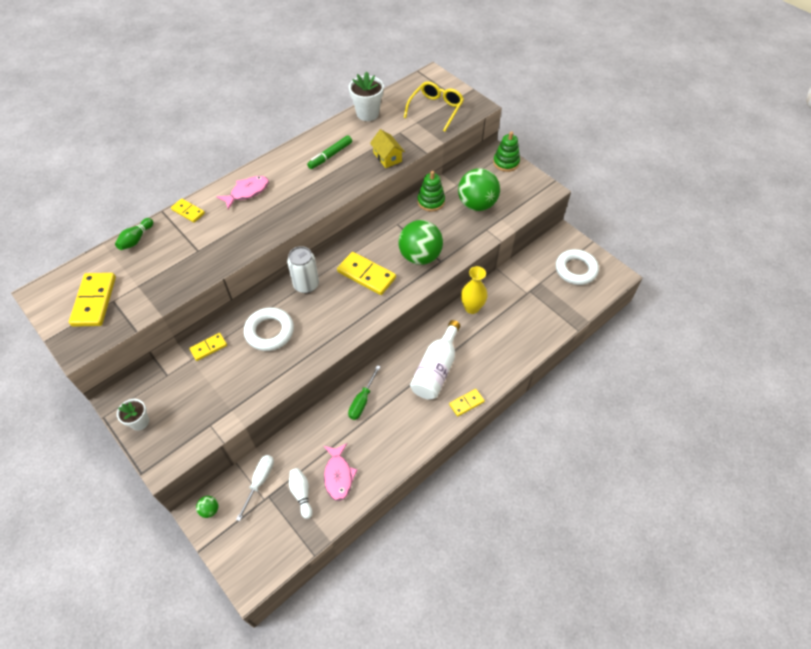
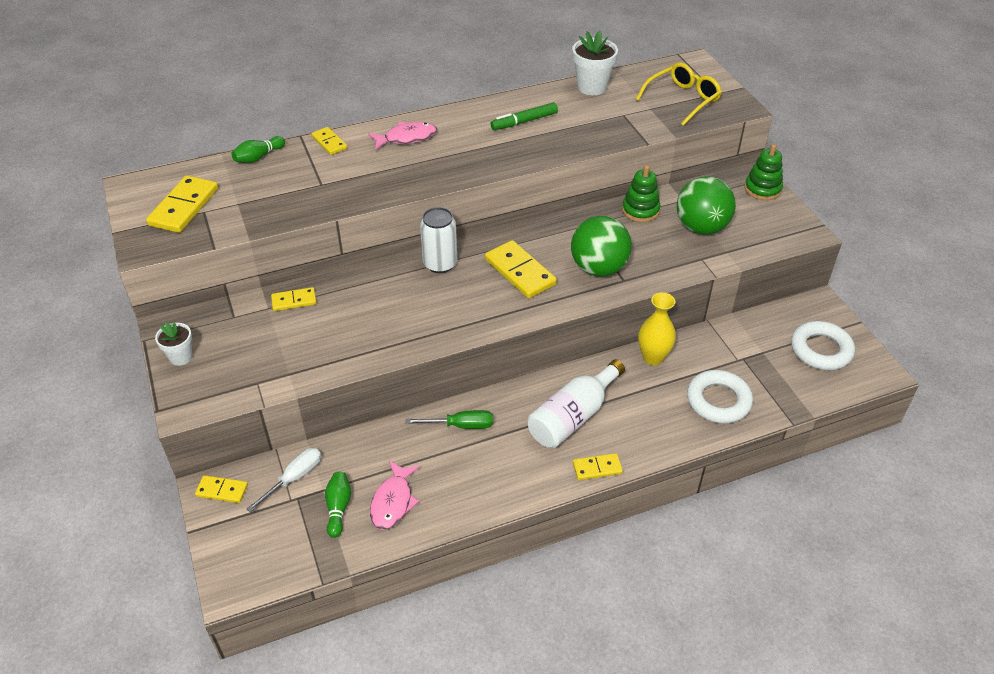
camera: 20 degrees right, 10 degrees down
(210, 510) = (222, 490): green ball -> yellow domino
(269, 332) = (373, 303): white ring -> white ring (718, 401)
(301, 494) = (338, 508): white bowling pin -> green bowling pin
(362, 401) = (461, 425): green screwdriver -> green screwdriver turned 135 degrees counterclockwise
(387, 157) = (595, 138): yellow house -> none

